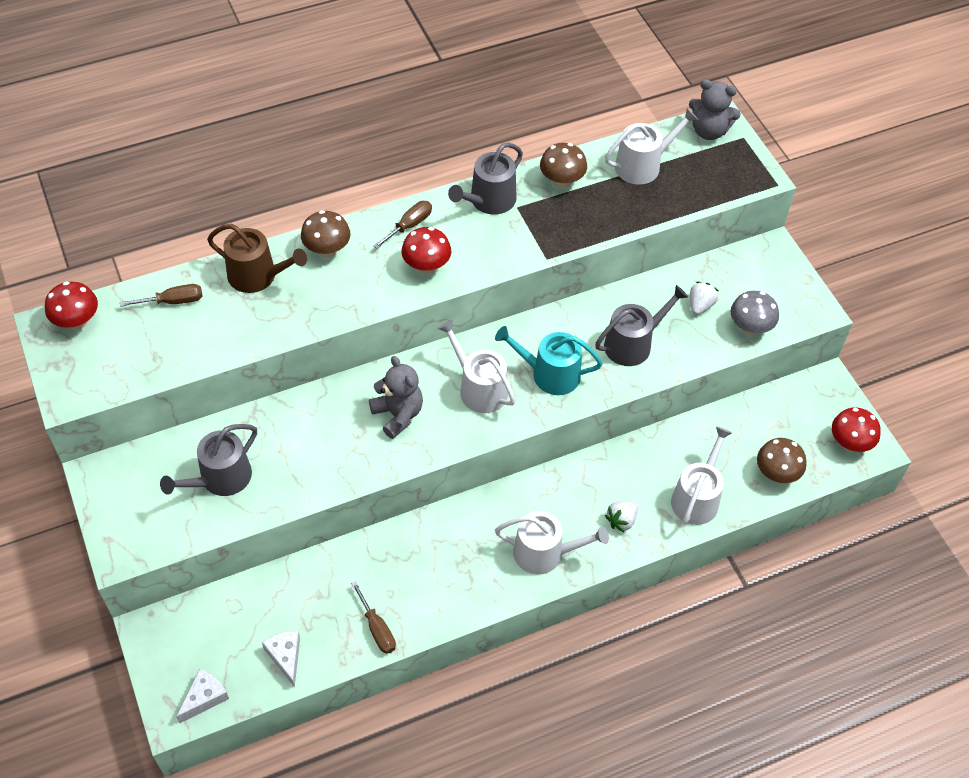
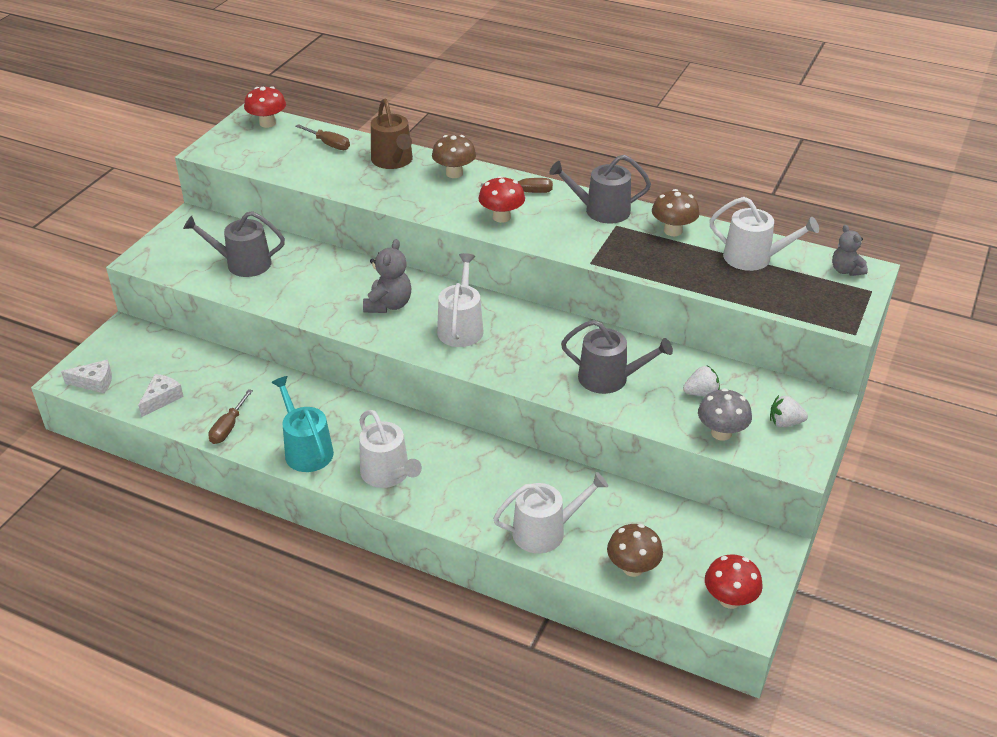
camera: 50 degrees right, 15 degrees down
(549, 374) = (520, 353): turquoise watering can -> turquoise watering can (306, 449)
(621, 521) = (468, 499): white strawberry -> white strawberry (785, 423)
(709, 131) = (846, 270): grey teddy bear -> grey teddy bear, size x0.67

